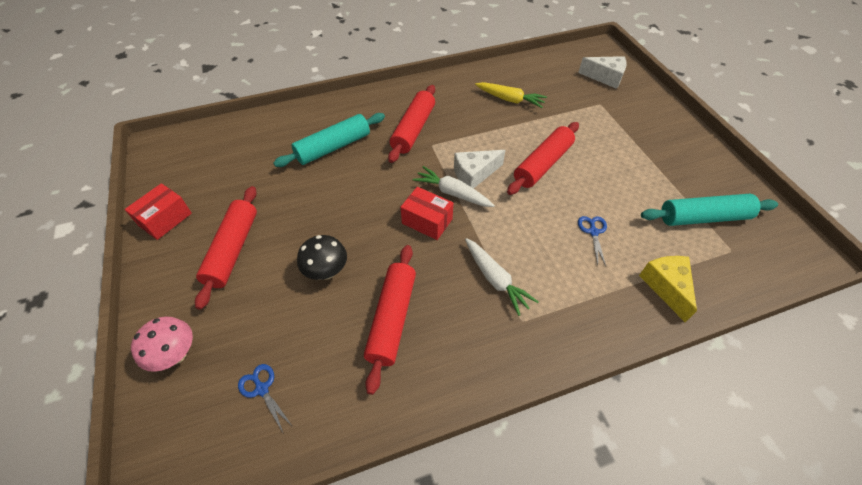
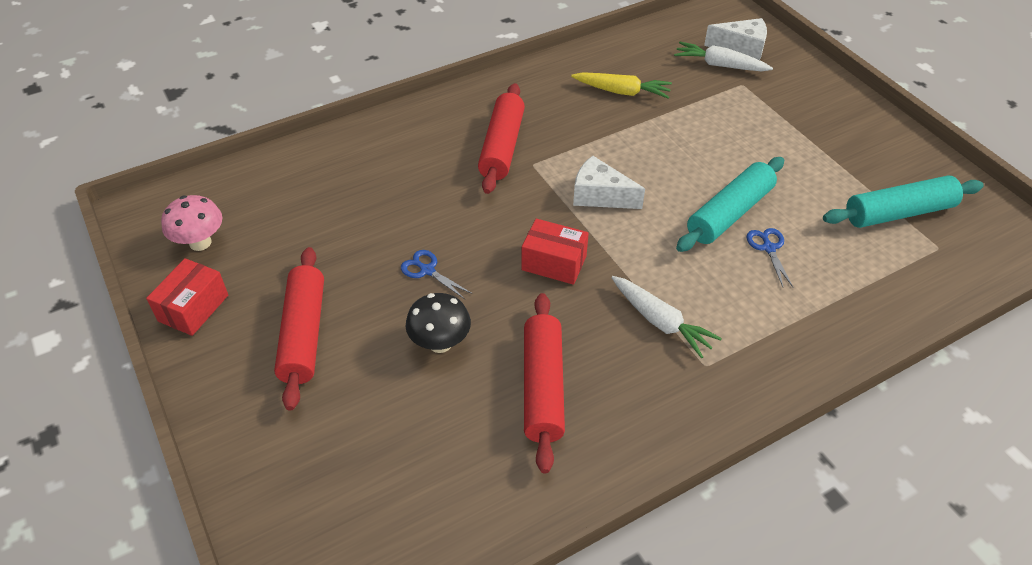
camera: 10 degrees left, 5 degrees down
(176, 355) = (273, 472): pink mushroom -> pink mushroom (200, 242)
(262, 389) = (401, 493): blue scissors -> blue scissors (427, 270)
(333, 147) = (398, 183): turquoise rolling pin -> turquoise rolling pin (729, 213)
(452, 193) = (578, 223): white carrot -> white carrot (720, 65)
(474, 174) = (600, 196): white cheese -> white cheese turned 60 degrees clockwise
(542, 164) = (685, 172): red rolling pin -> none
(666, 287) = (869, 301): yellow cheese -> none

